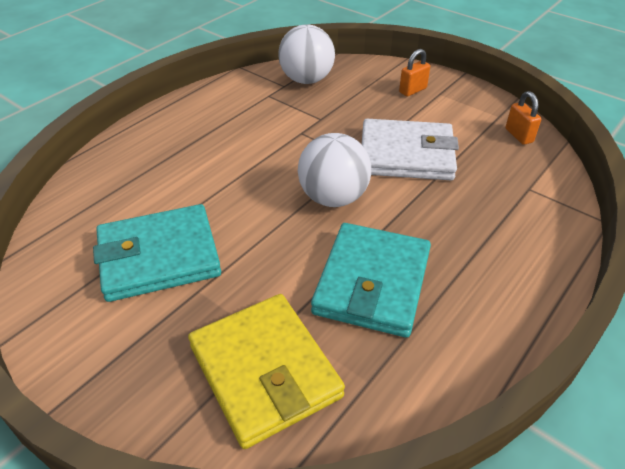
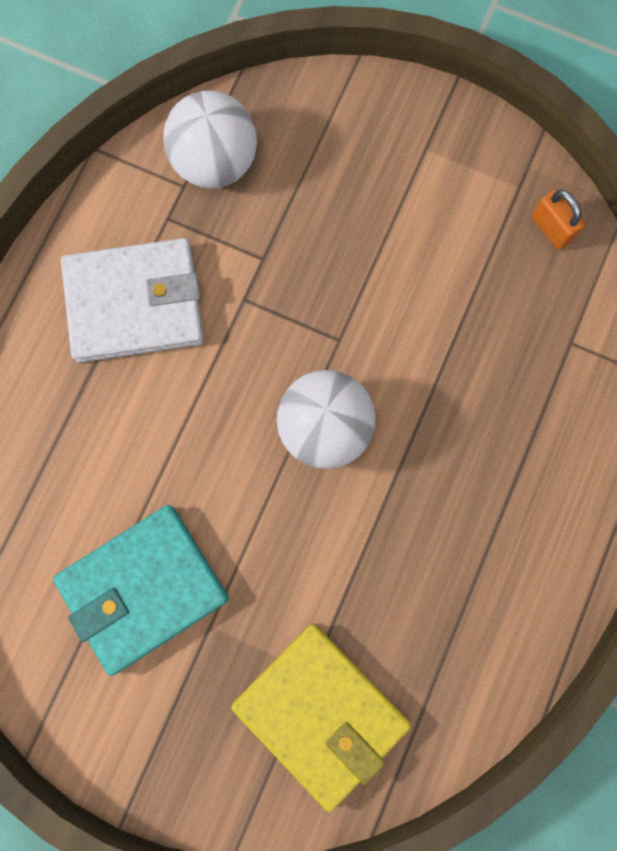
camera: 15 degrees left, 35 degrees up
(372, 283) = (405, 562): turquoise wallet -> none
(406, 155) = (403, 313): white wallet -> white wallet (135, 303)
(412, 90) = (385, 150): orange padlock -> none

